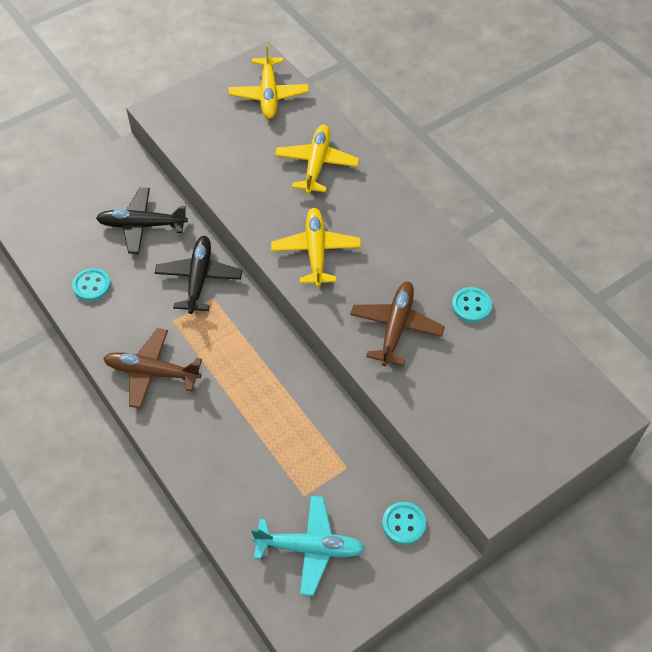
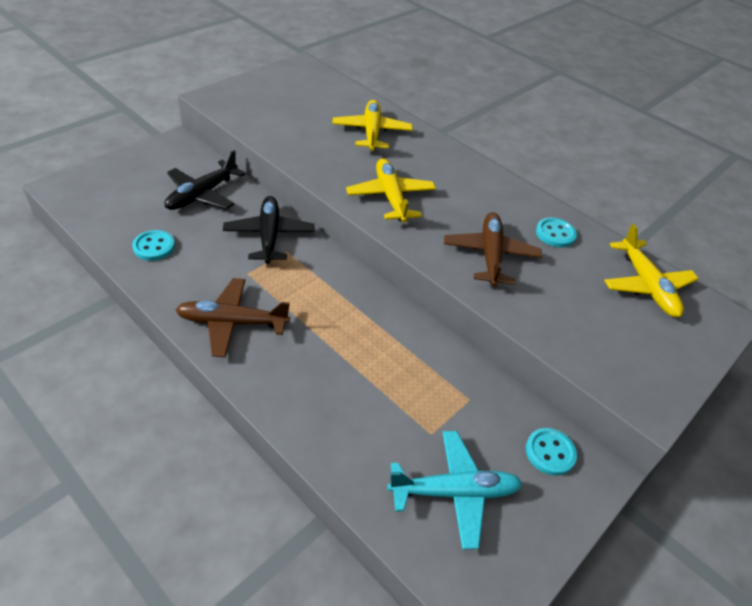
camera: 15 degrees left, 10 degrees down
(142, 225) = (202, 194): black plane -> black plane turned 45 degrees counterclockwise
(269, 94) = (314, 86): yellow plane -> yellow plane (646, 285)

